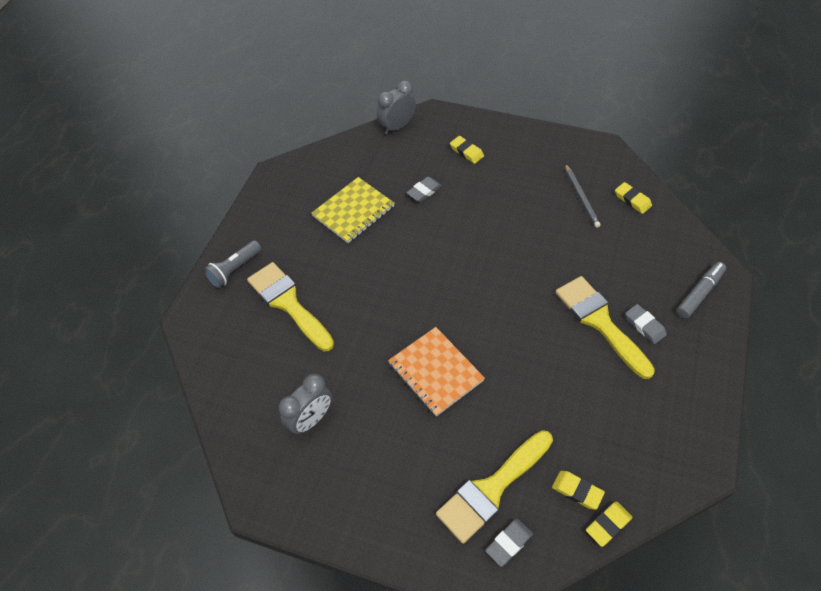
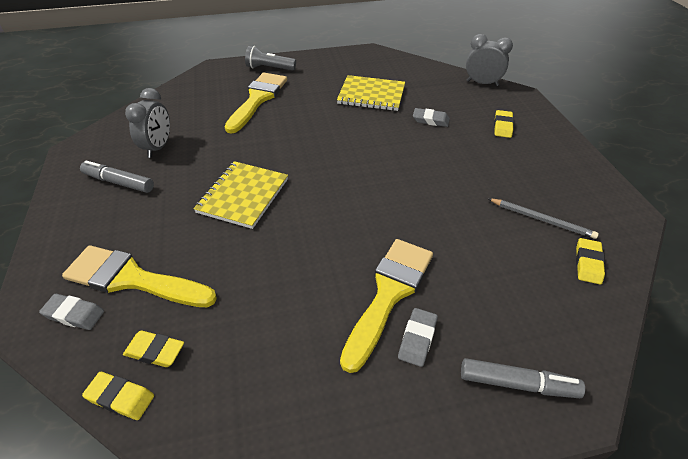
camera: 55 degrees right, 10 degrees down
(311, 419) = (158, 147): grey clock -> grey clock turned 90 degrees counterclockwise
(347, 470) = (119, 182): none -> grey marker
(435, 372) = (243, 196): orange notebook -> yellow notebook
(577, 491) = (155, 351): yellow eraser -> yellow eraser turned 75 degrees counterclockwise
(581, 197) = (541, 219): grey pencil -> grey pencil turned 105 degrees counterclockwise

